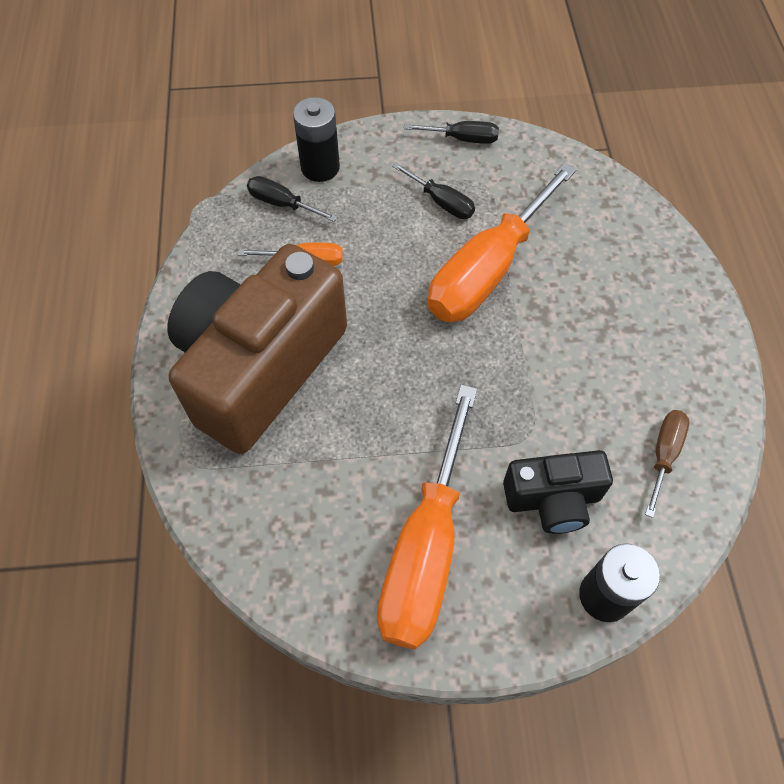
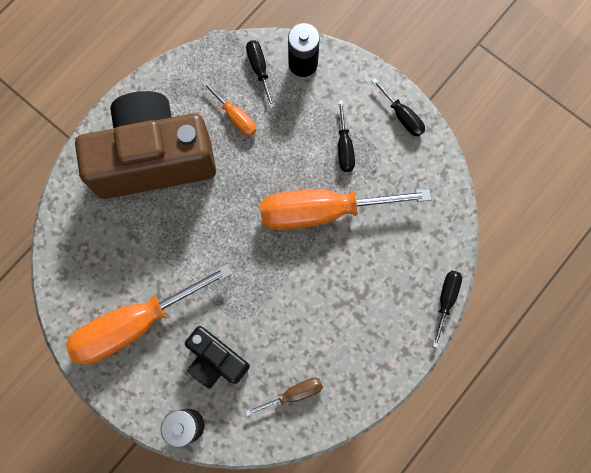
camera: 45 degrees right, 15 degrees up
(683, 246) = (446, 300): none -> black screwdriver

